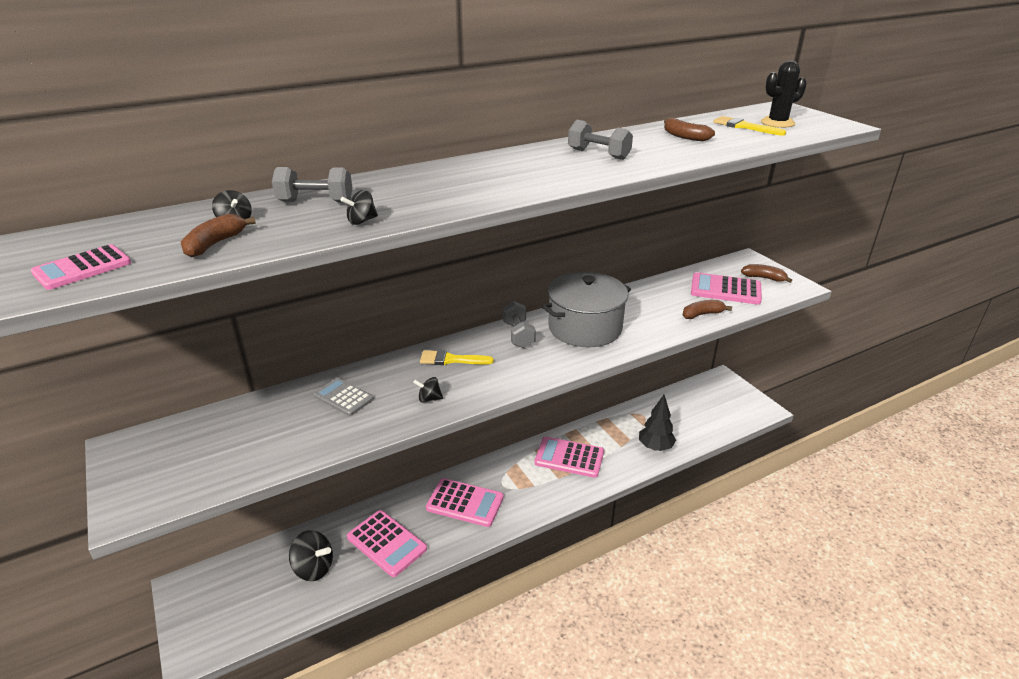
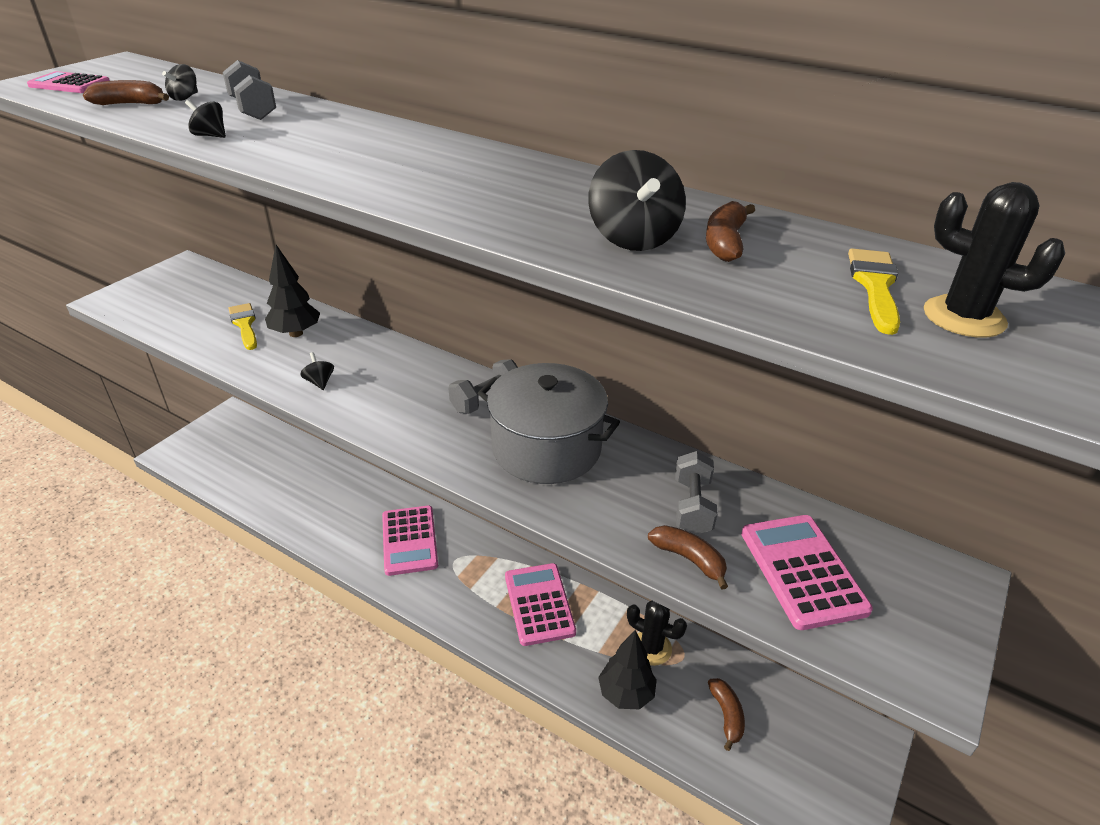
camera: 60 degrees right, 5 degrees up
(314, 568) = (277, 475): black spinning top -> black spinning top (633, 238)
(343, 397) = (296, 333): grey calculator -> black tree
(387, 543) = (327, 507): pink calculator -> none
(451, 359) = (400, 371): yellow brush -> yellow brush (244, 324)
(598, 154) = (549, 198): grey dumbbell -> grey dumbbell (692, 506)
(630, 425) = (651, 648): none -> black cactus
(764, 278) = (906, 617): brown banana -> brown banana (726, 715)

